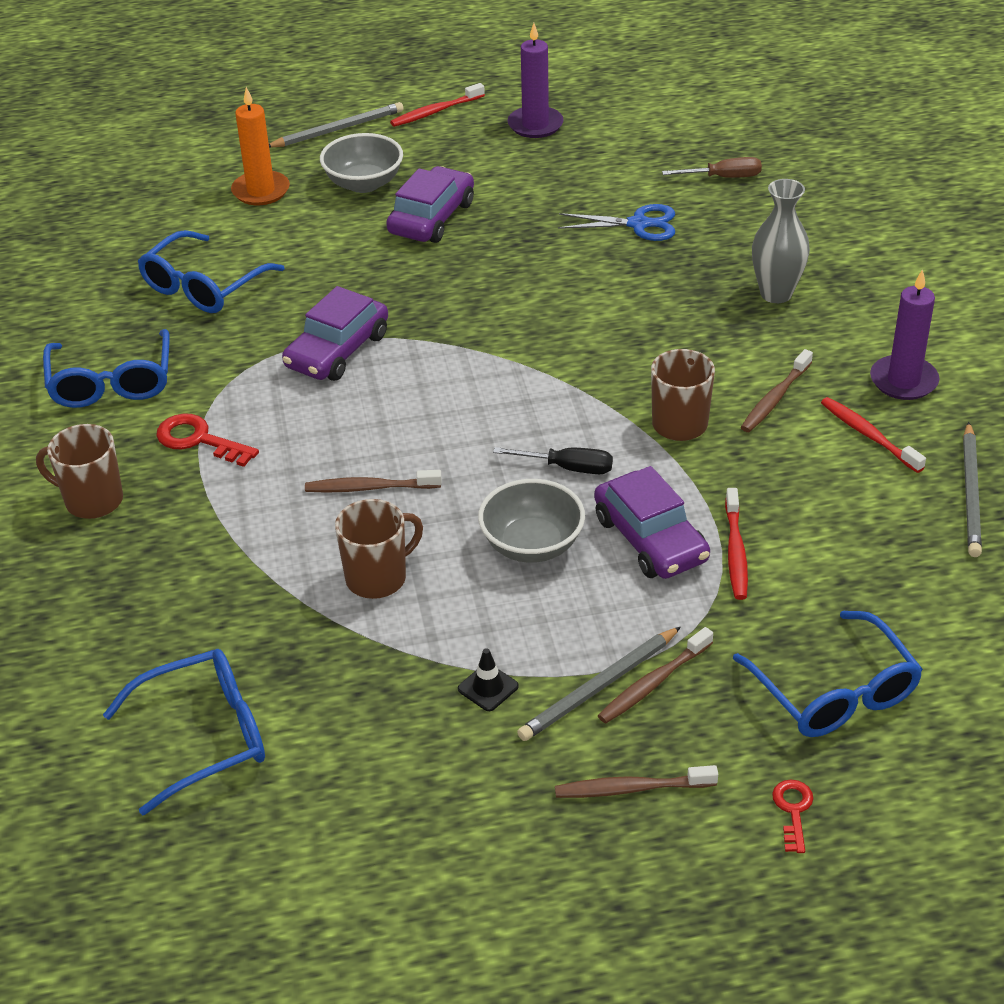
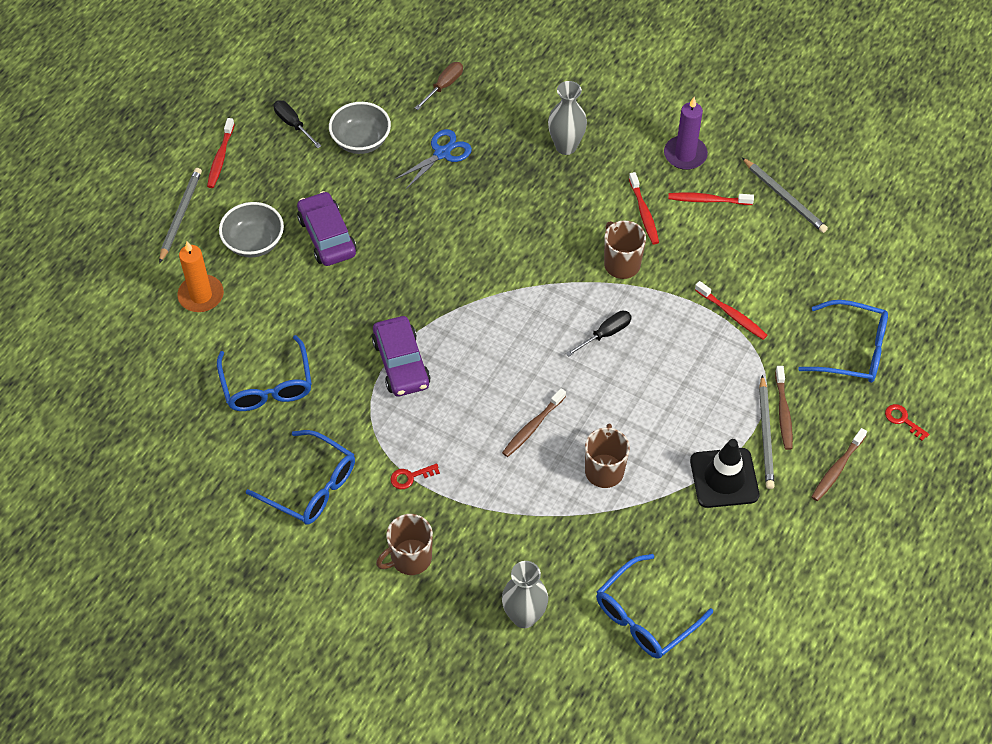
camera: 50 degrees left, 15 degrees up
(102, 632) = (524, 616): none -> grey vase
(198, 440) = (410, 477): red key -> red key, size x0.63
(205, 737) = (645, 616): blue glasses -> blue glasses turned 150 degrees counterclockwise
(488, 687) = (724, 478): black traffic cone -> black traffic cone, size x2.15
(532, 545) = (646, 390): grey bowl -> grey bowl (361, 141)
(535, 125) = (293, 124): purple candle -> black screwdriver
(650, 539) = (690, 340): purple car -> none
(775, 398) = (644, 213): brown toothbrush -> red toothbrush

